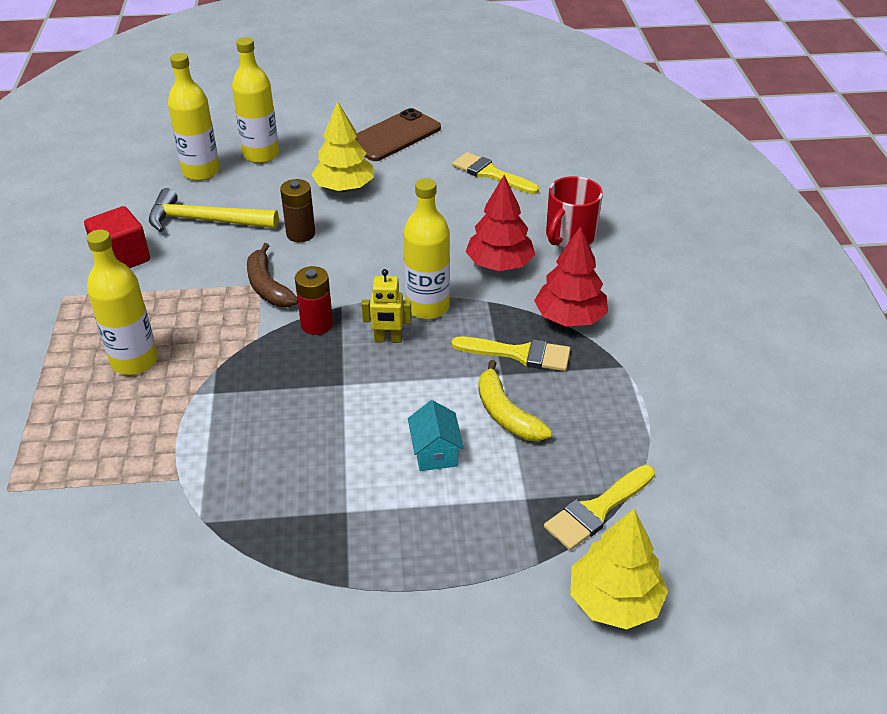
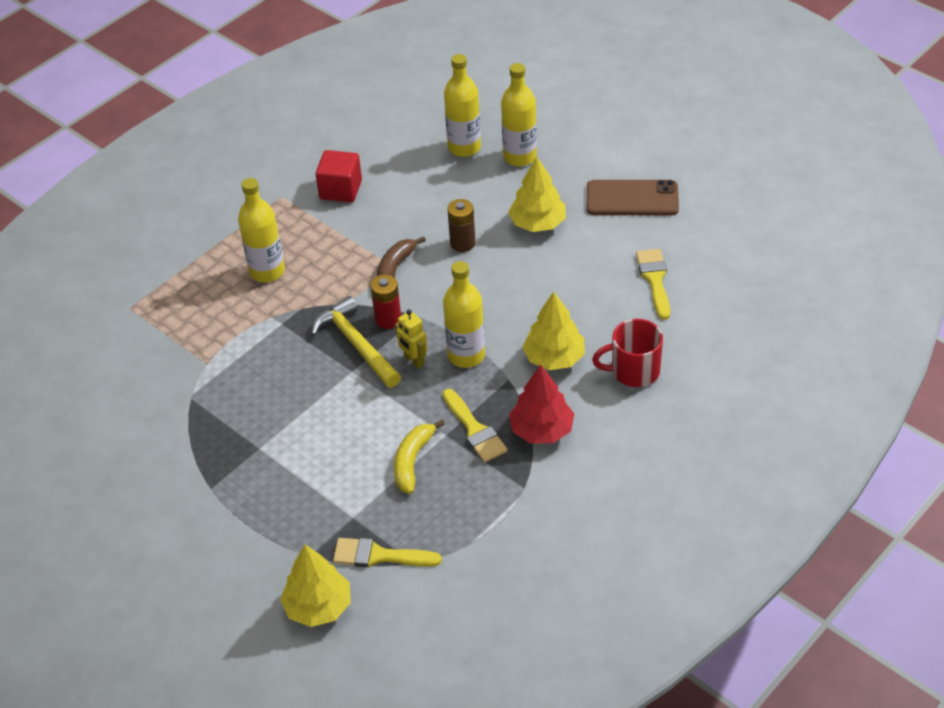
camera: 50 degrees right, 5 degrees up
(205, 221) = (419, 192): yellow hammer -> yellow hammer (356, 344)
(435, 452) = (344, 452): turquoise house -> none
(499, 264) = (554, 358): red tree -> yellow tree

